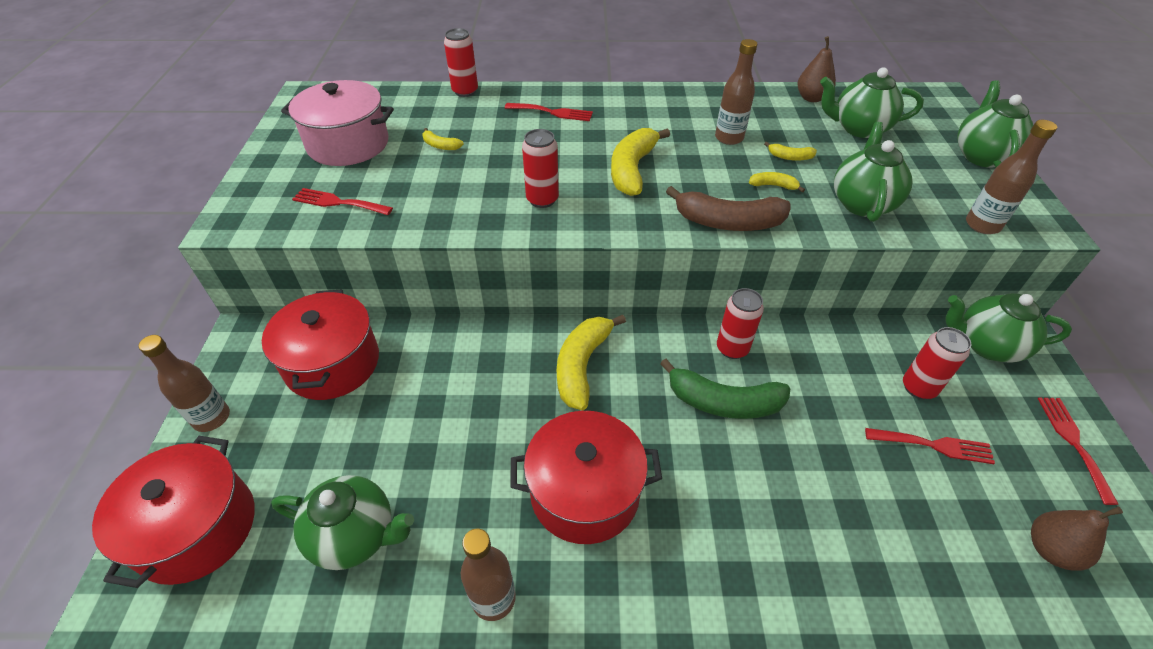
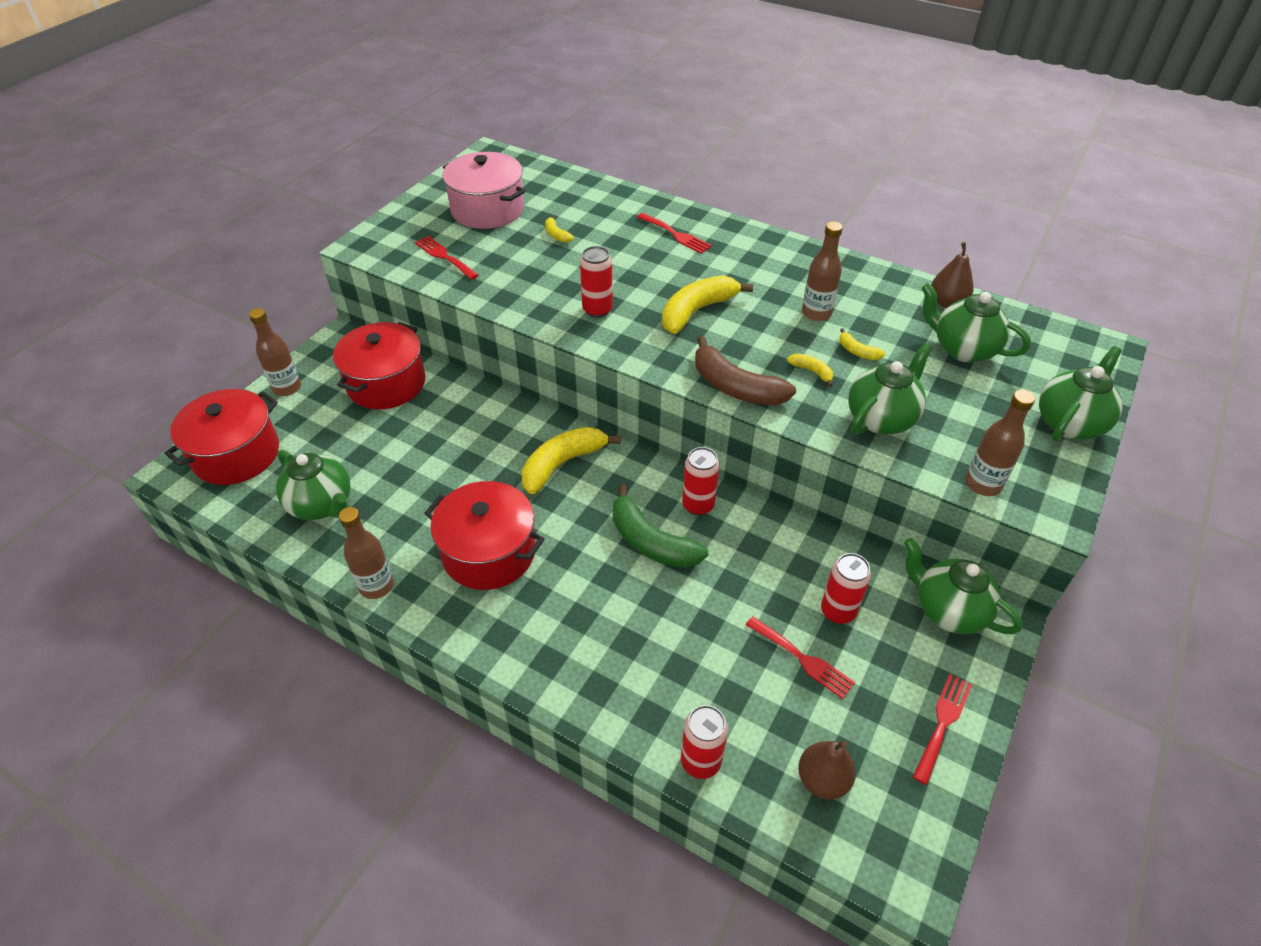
camera: 30 degrees right, 0 degrees up
(465, 91) = (617, 190): red can -> red can (700, 761)

